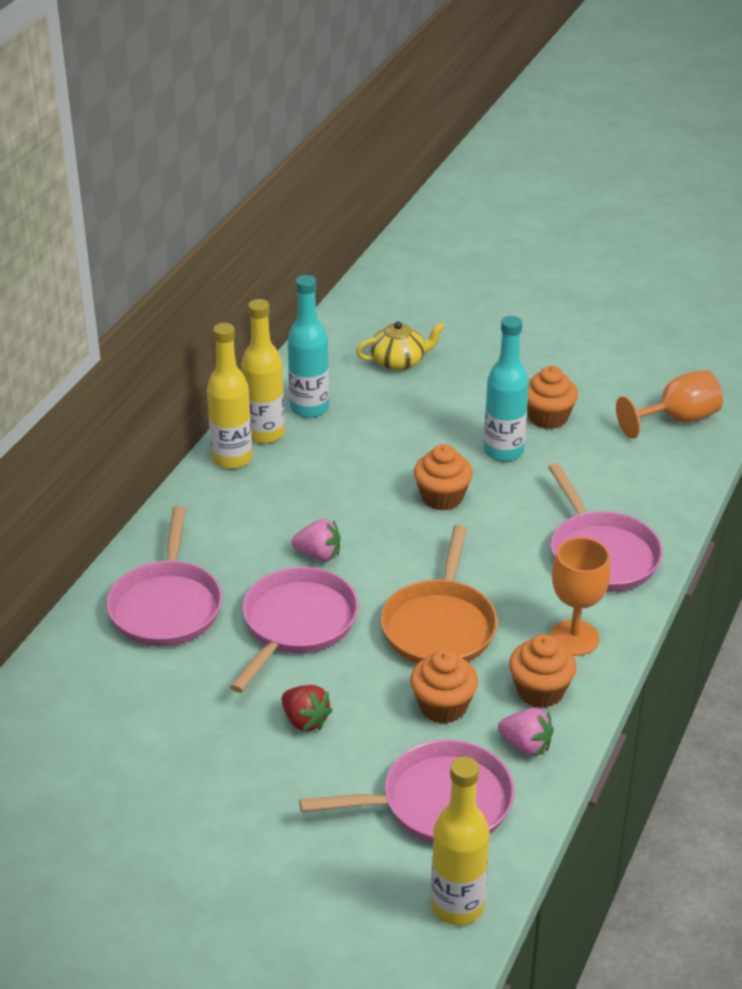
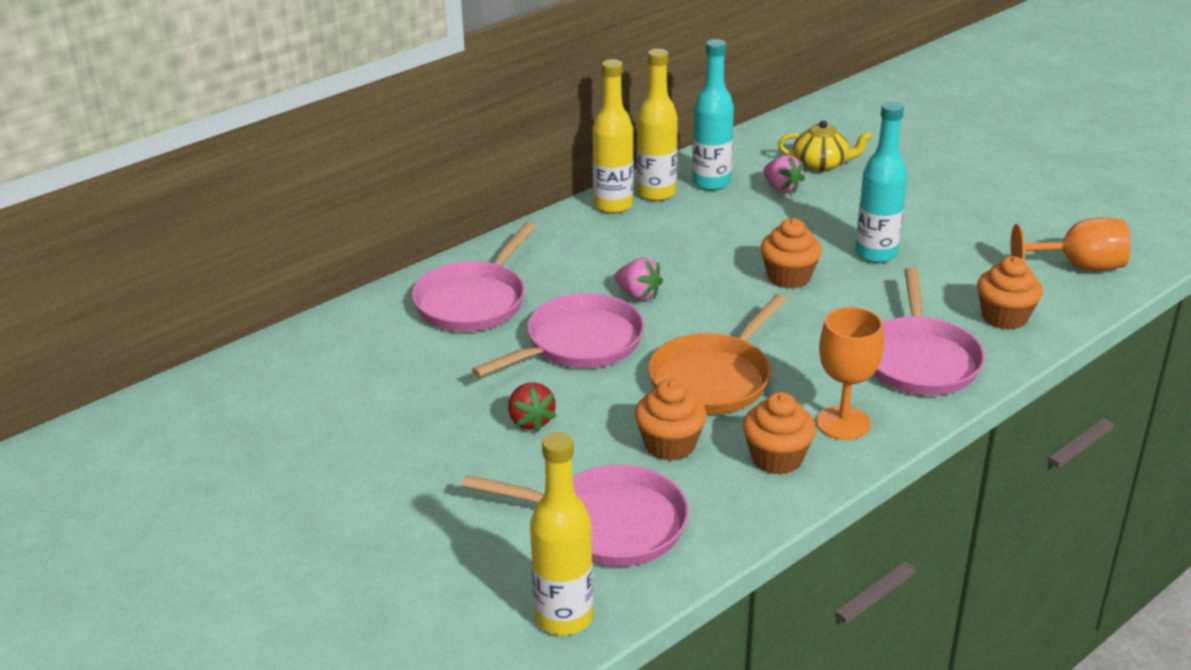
camera: 25 degrees right, 5 degrees down
(526, 745) = (730, 500): pink strawberry -> pink strawberry (781, 188)
(548, 417) = (940, 236): orange cupcake -> orange cupcake (1004, 317)

